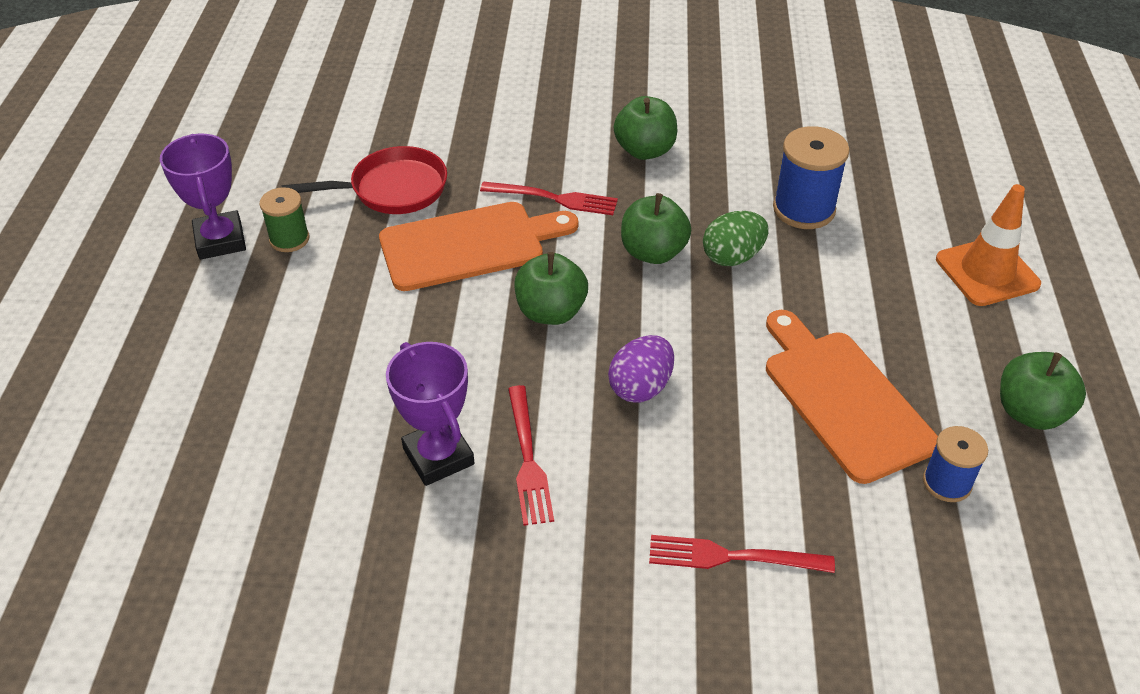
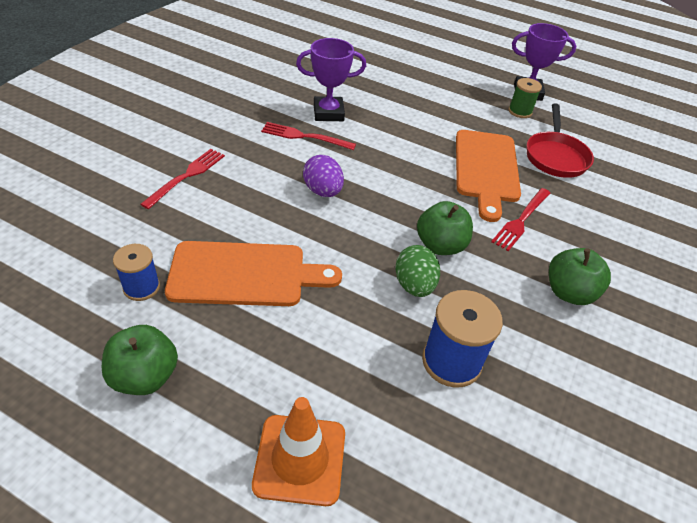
camera: 110 degrees right, 0 degrees up
(551, 312) = (407, 180): green apple -> none

